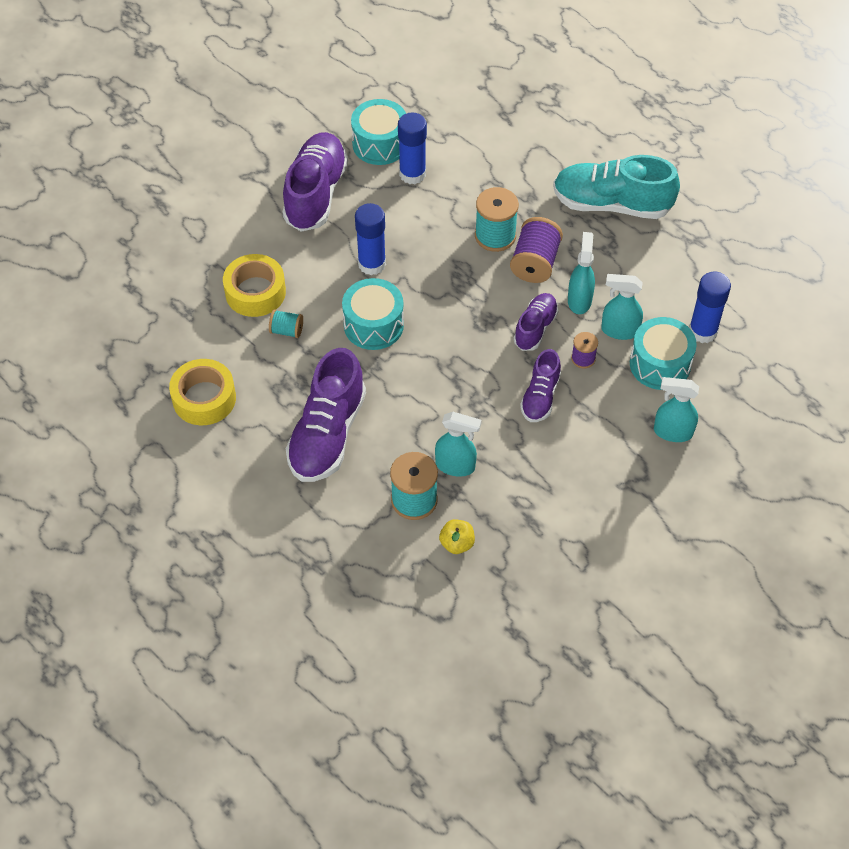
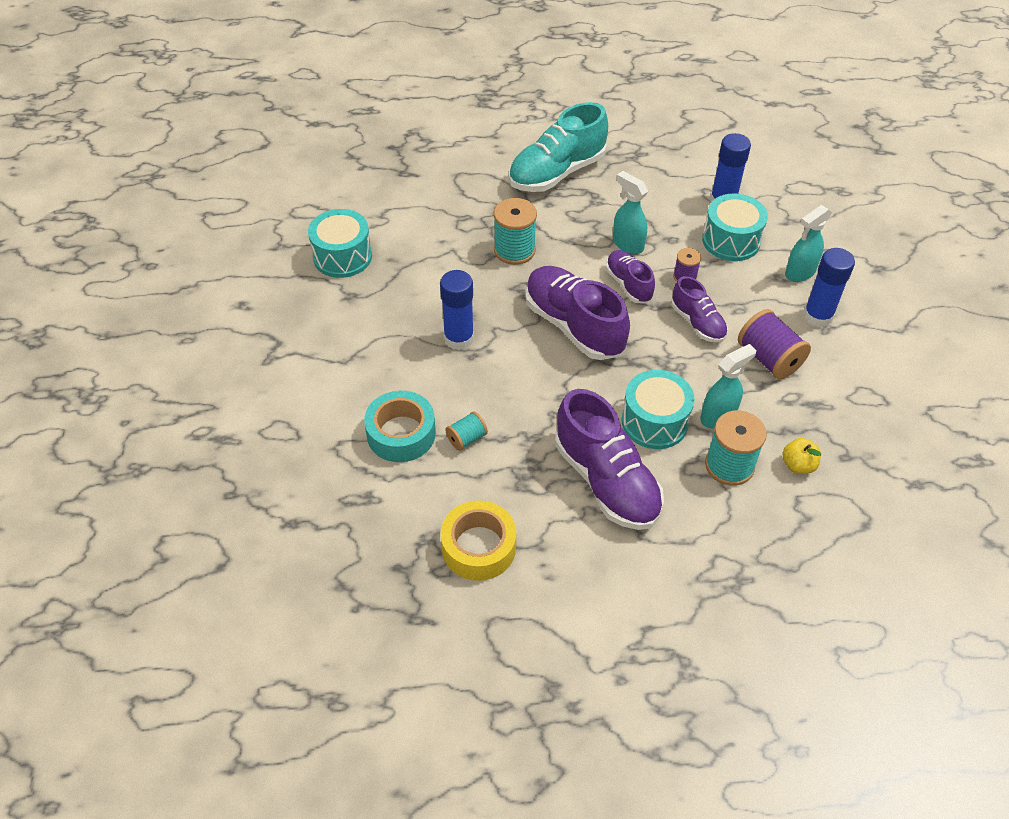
camera: 50 degrees left, 5 degrees down
(255, 292) = (401, 434): yellow tape -> turquoise tape
(316, 194) = (344, 327): purple shoe -> purple shoe (574, 326)
(373, 325) = (523, 377): turquoise drum -> turquoise drum (654, 422)
(412, 174) = (397, 257): blue glue stick -> blue glue stick (817, 316)
(535, 263) = (565, 245): purple spool -> purple spool (769, 359)
(619, 330) = (678, 241): turquoise spray bottle -> none

